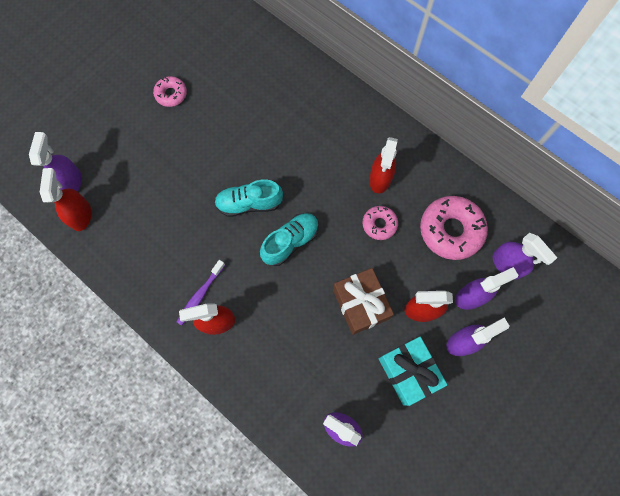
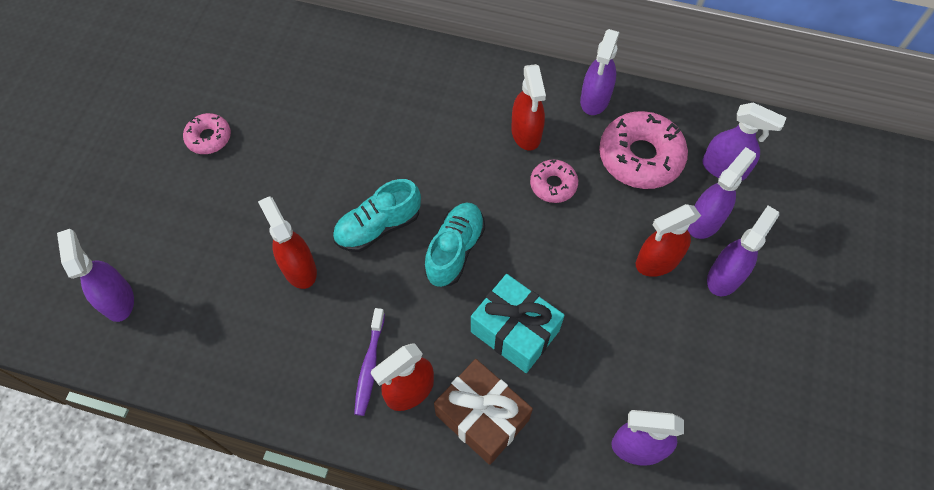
camera: 25 degrees left, 10 degrees down
(81, 215) = (151, 335): red spray bottle -> red spray bottle (299, 268)
(360, 304) = (581, 287): brown gift -> brown gift (482, 417)
(408, 372) = (681, 340): turquoise gift -> turquoise gift (515, 331)
(441, 174) = (595, 99): none -> purple spray bottle

